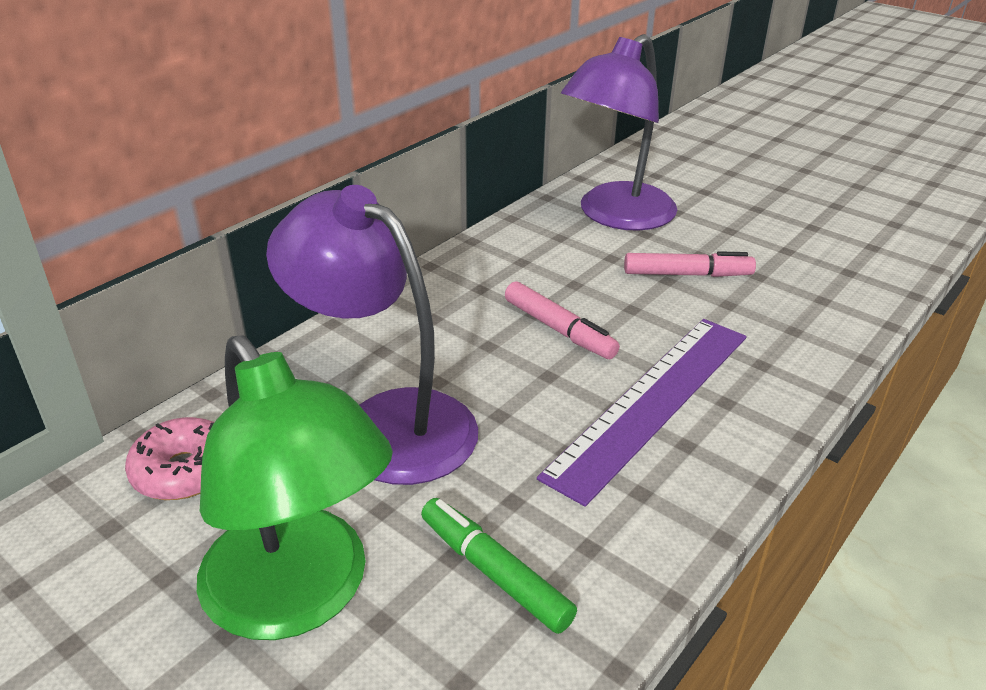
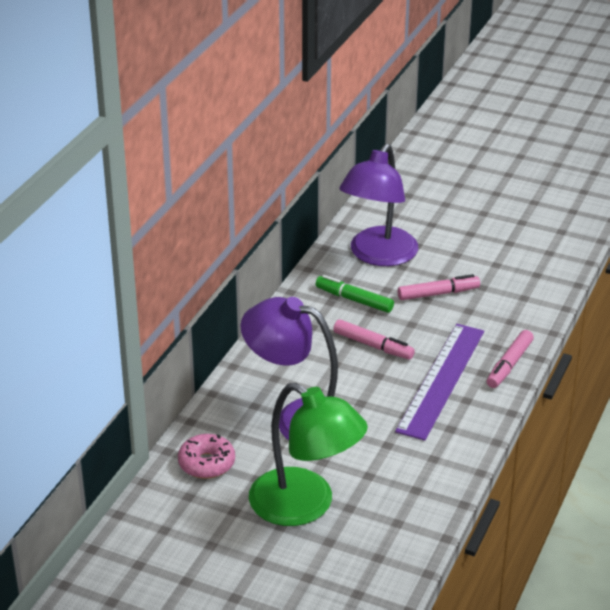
camera: 15 degrees left, 0 degrees up
(494, 572) = (392, 478): green marker -> green marker (354, 300)
(778, 397) = (509, 365): none -> pink marker

